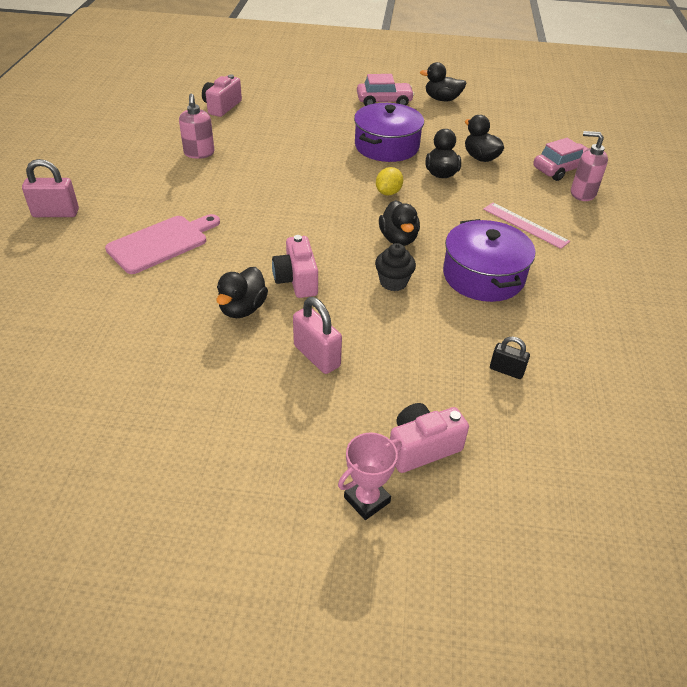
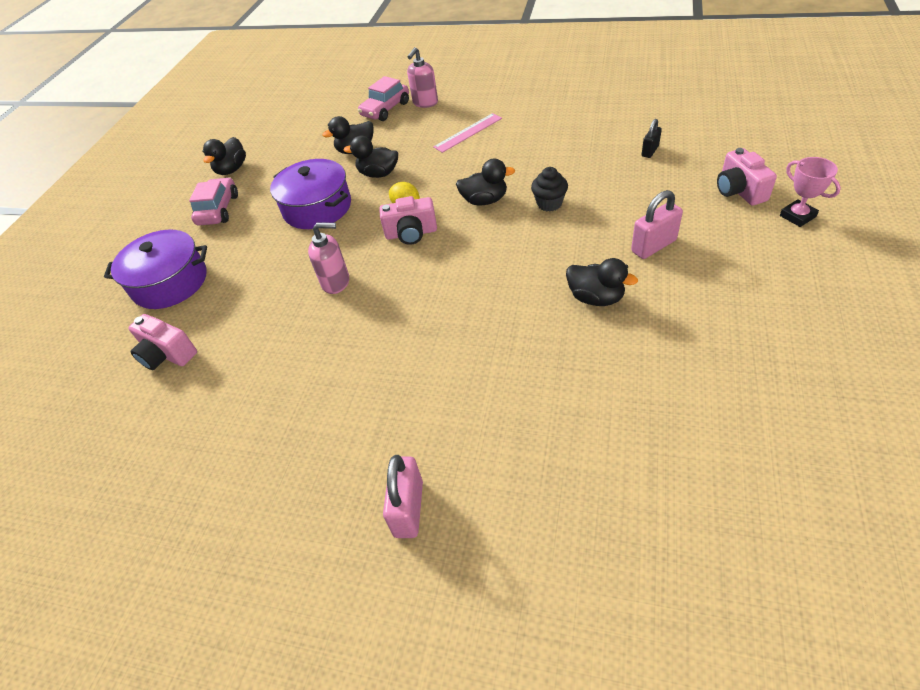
camera: 75 degrees left, 5 degrees up
(161, 243) = (484, 377): pink cutting board -> none
(199, 153) = (287, 365): pink soap dispenser -> pink soap dispenser (336, 282)
(296, 280) = (549, 263): pink camera -> pink camera (411, 233)
(483, 276) = (538, 156): purple pot -> purple pot (170, 282)
(562, 169) = (385, 109): pink car -> pink car turned 120 degrees counterclockwise

